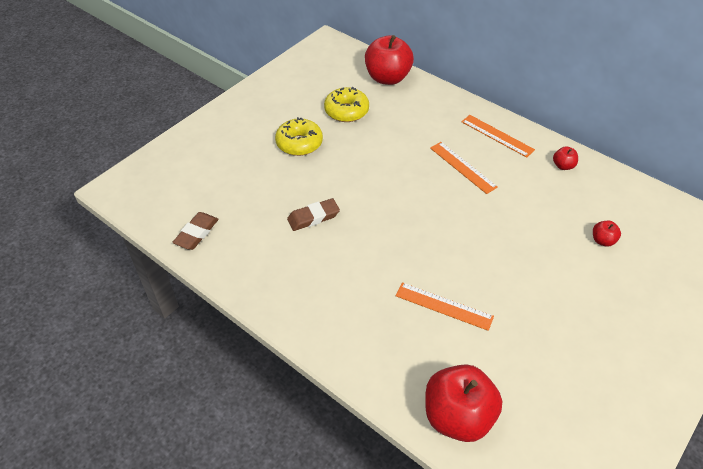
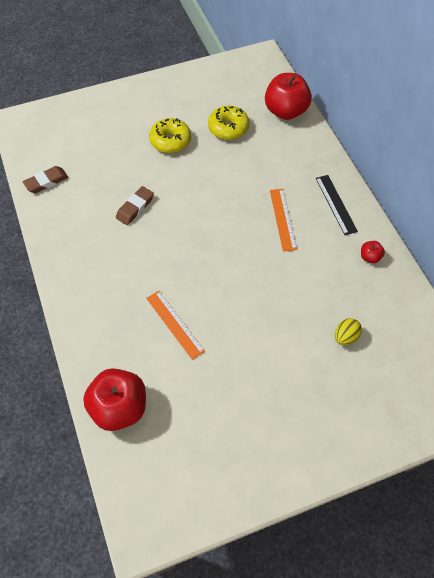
camera: 30 degrees right, 10 degrees up
(313, 217) = (135, 207): brown eraser -> brown eraser turned 60 degrees counterclockwise
(497, 136) = (335, 204): orange ruler -> black ruler
(602, 240) = (345, 337): red apple -> yellow egg

